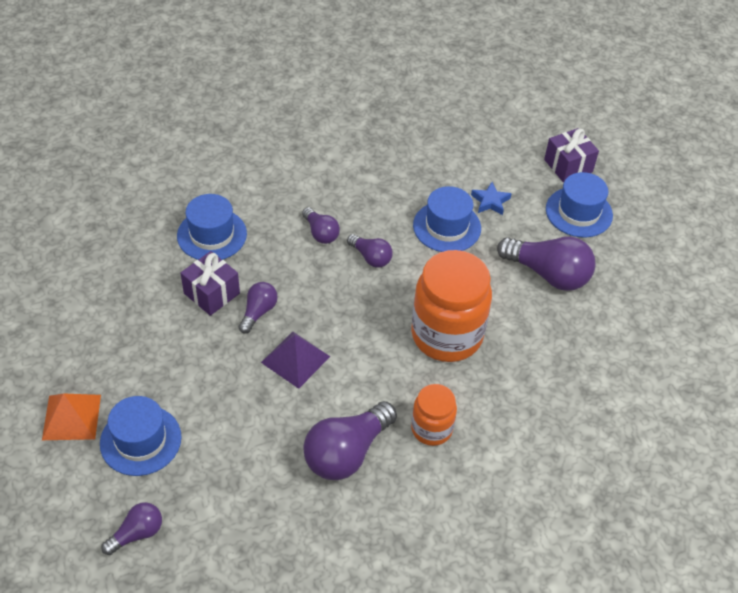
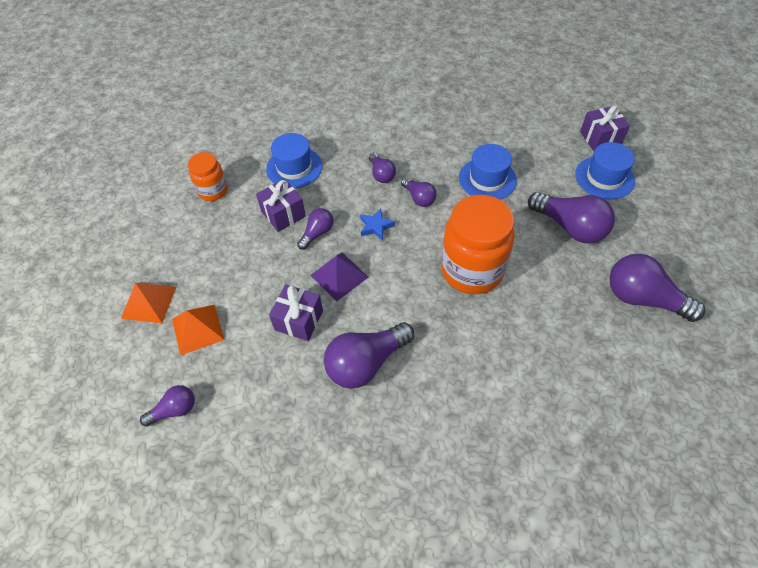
camera: 15 degrees right, 5 degrees up
(140, 440) = (198, 329): blue hat -> orange pyramid
(259, 415) = (299, 320): none -> purple gift
(431, 429) = (444, 351): orange jar -> orange jar (213, 191)
(490, 201) = (528, 162): blue star -> blue star (376, 226)
(636, 345) = (643, 298): none -> purple light bulb

